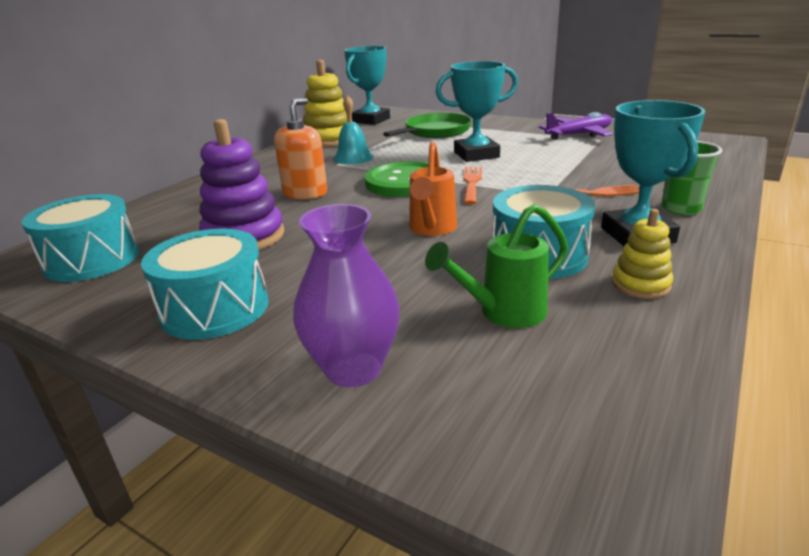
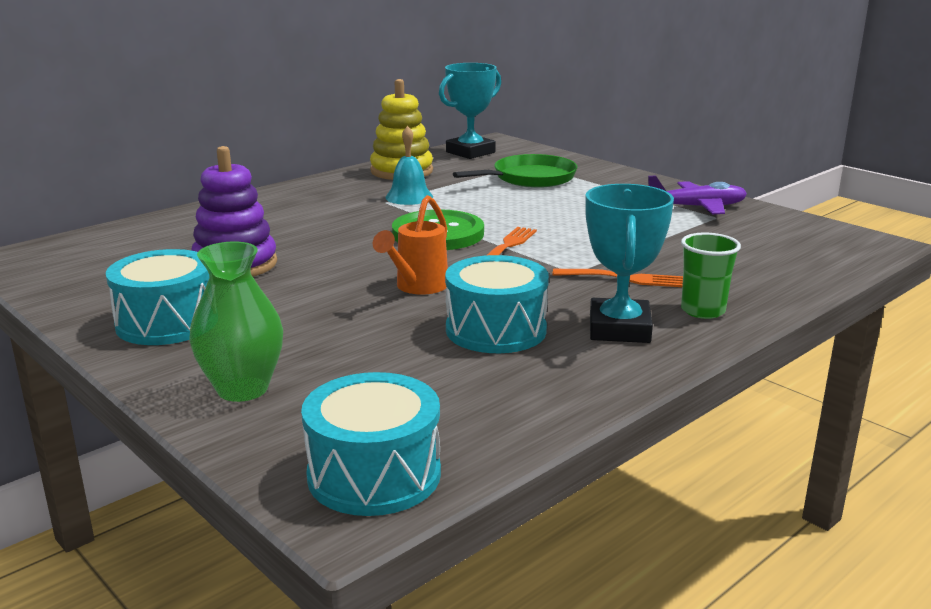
camera: 15 degrees right, 5 degrees down
(92, 260) = (91, 263): turquoise drum -> turquoise drum (374, 474)
(305, 193) = (326, 229): orange soap dispenser -> none
(353, 369) = (242, 389): purple vase -> green vase
(476, 155) = (547, 214): turquoise trophy -> none
(503, 313) = (407, 372): green watering can -> none
(640, 284) = (563, 373): yellow stacking toy -> none

